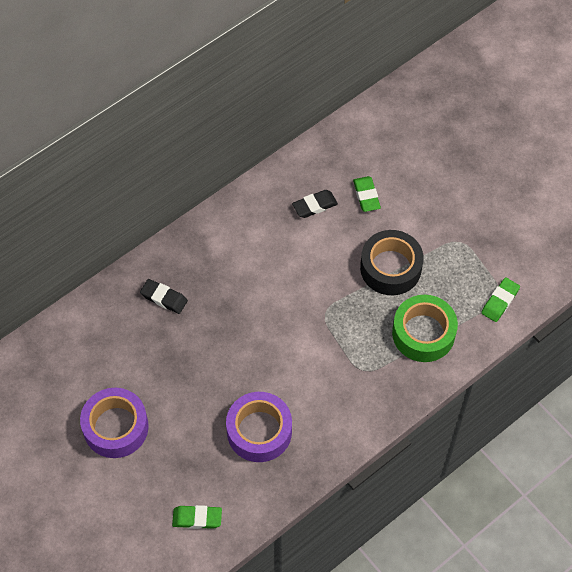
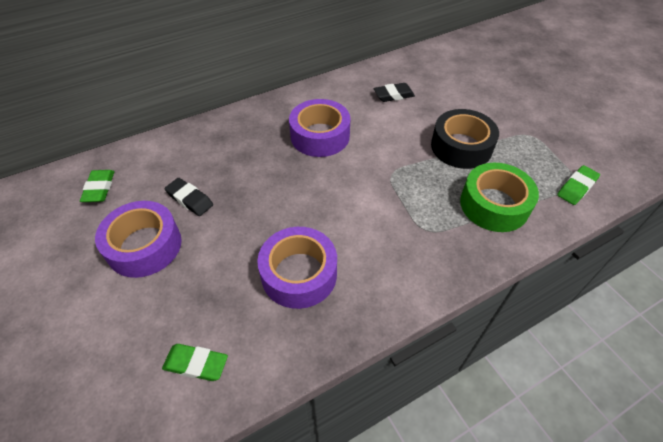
camera: 10 degrees right, 10 degrees down
(164, 298) = (237, 143): black eraser -> black eraser (190, 199)
(246, 276) = (320, 136): none -> purple tape
(366, 196) = (441, 94): green eraser -> green eraser (99, 188)

